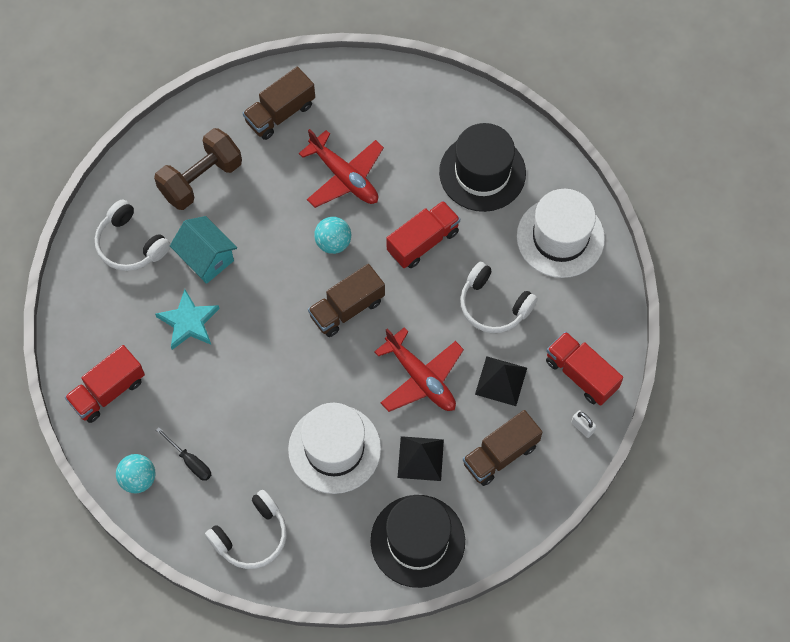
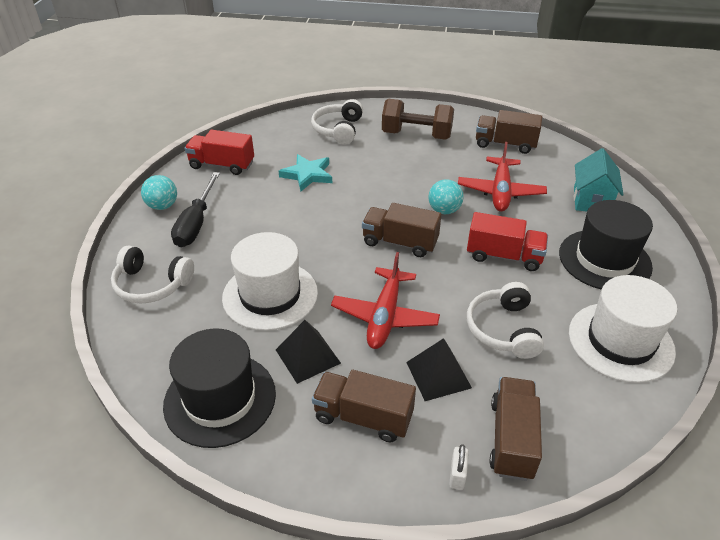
camera: 55 degrees right, 25 degrees down
(190, 461) = (196, 223): black screwdriver -> black screwdriver, size x1.71
(206, 258) = (363, 161): turquoise house -> turquoise house (591, 200)
(581, 374) = (511, 439): red truck -> brown truck

